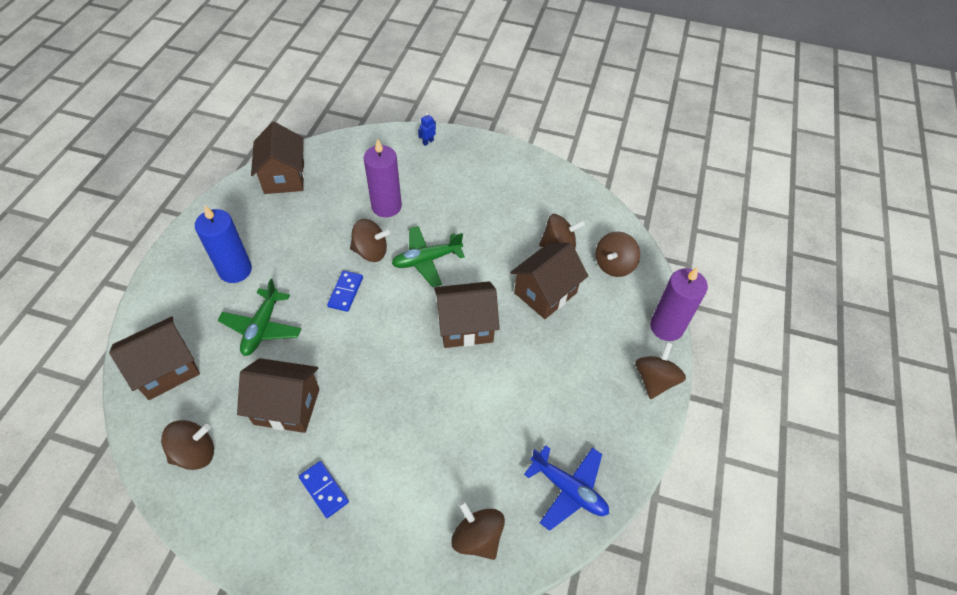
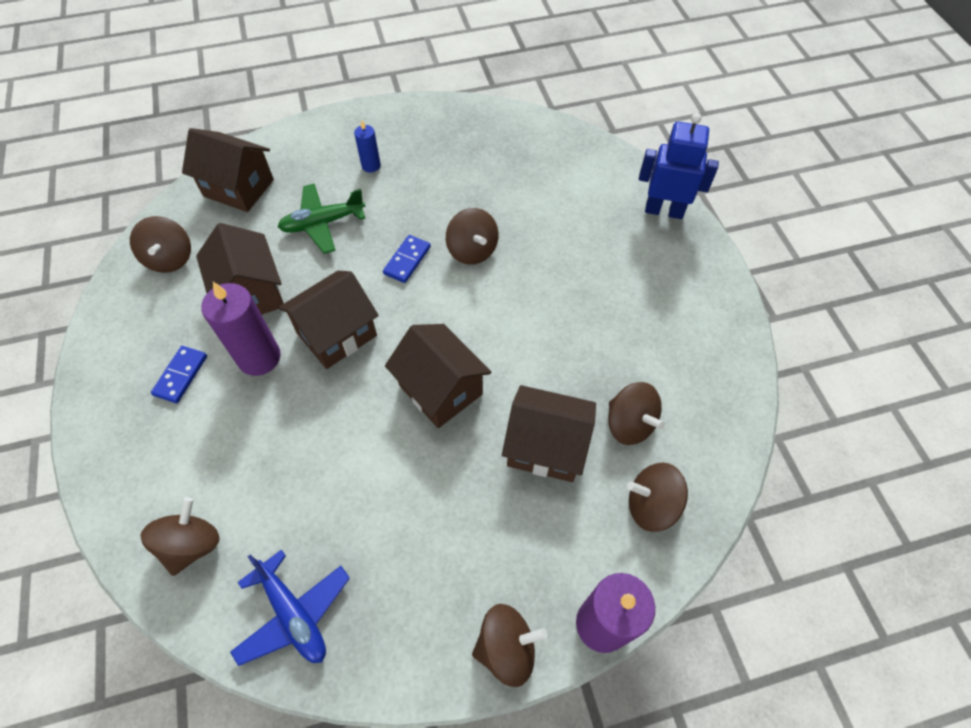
camera: 60 degrees right, 5 degrees up
(195, 453) = (170, 258): brown spinning top -> brown spinning top turned 45 degrees clockwise
(235, 270) = (371, 166): blue candle -> blue candle, size x0.53
(284, 177) = (506, 130): brown house -> brown house (336, 334)
(346, 292) = (407, 260): blue domino -> blue domino turned 45 degrees counterclockwise
(386, 206) = (541, 228): purple candle -> purple candle (259, 357)
(427, 260) = (500, 304): green plane -> none
(428, 142) = (664, 210): blue robot -> blue robot, size x2.39
(568, 489) = (293, 614): blue plane -> blue plane turned 45 degrees counterclockwise

